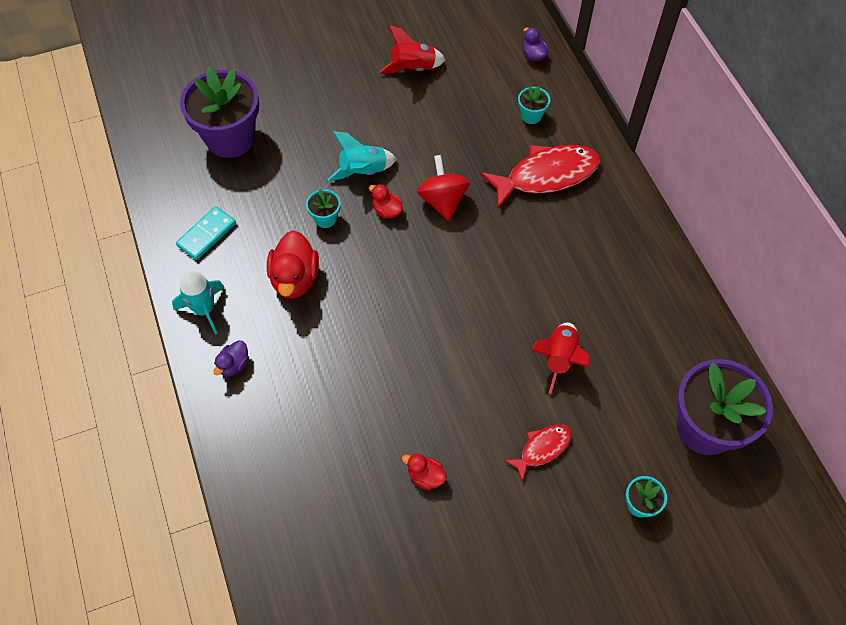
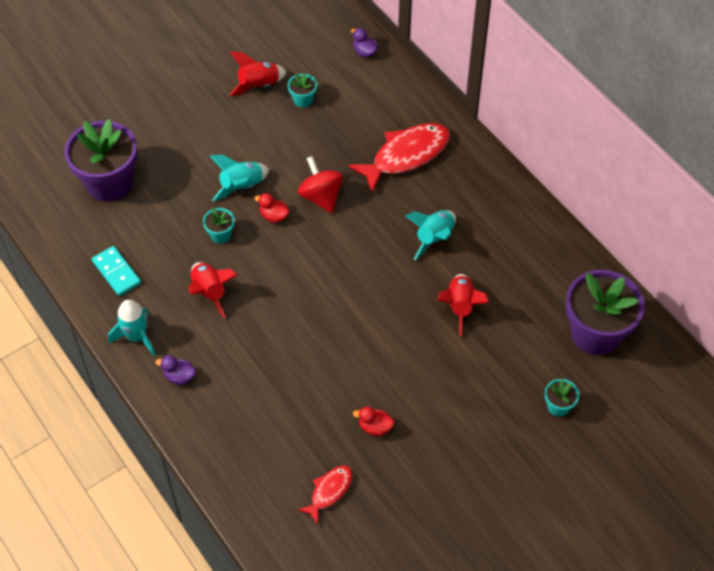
camera: 15 degrees left, 5 degrees down
(207, 235) = (117, 272): turquoise domino -> turquoise domino turned 60 degrees counterclockwise
(234, 365) = (179, 377): purple duck -> purple duck turned 90 degrees clockwise
(295, 278) = (210, 292): red duck -> red rocket
(531, 115) = (378, 106): turquoise flower pot -> turquoise flower pot (303, 100)
(542, 449) = (466, 382): red fish -> red fish (329, 491)
(551, 274) = (434, 238): none -> turquoise rocket

